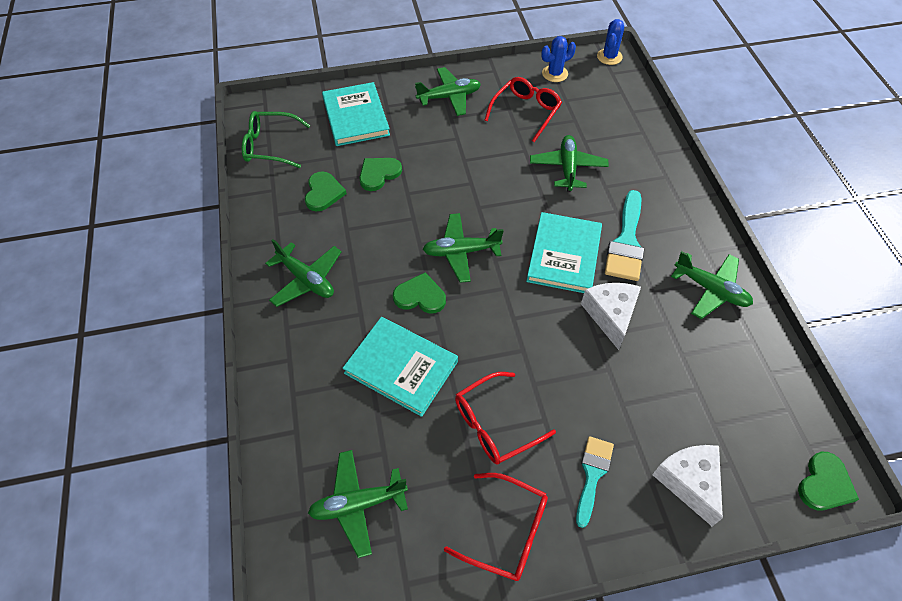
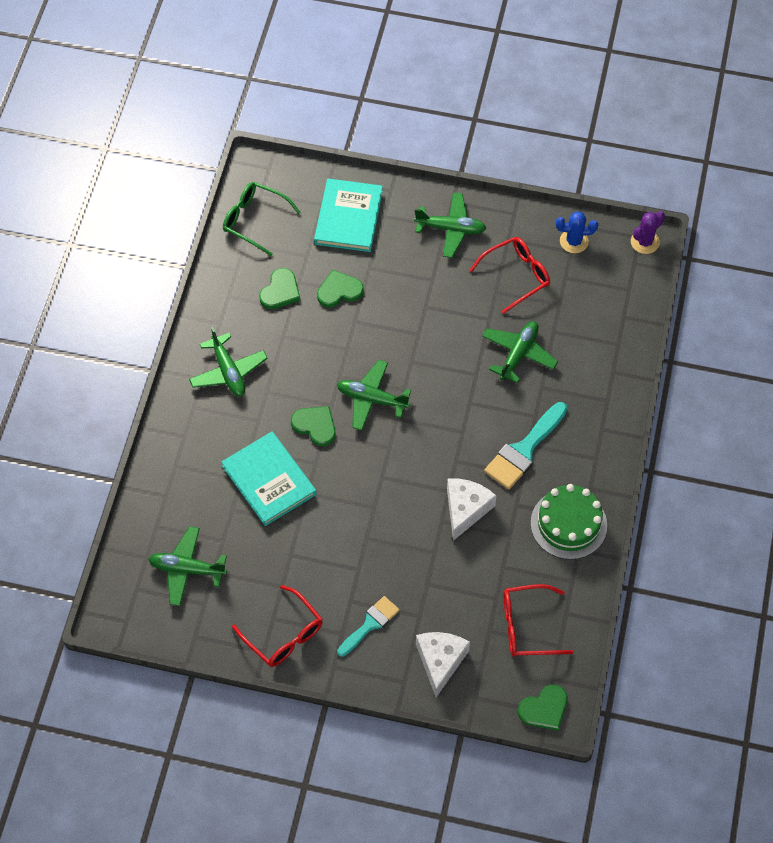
camera: 25 degrees right, 5 degrees up
(495, 424) = (318, 556): red glasses -> red glasses (527, 626)
(564, 255) = (460, 439): turquoise book -> none
(609, 57) = (645, 242): blue cactus -> purple cactus
(711, 290) = (568, 524): green plane -> green cake

